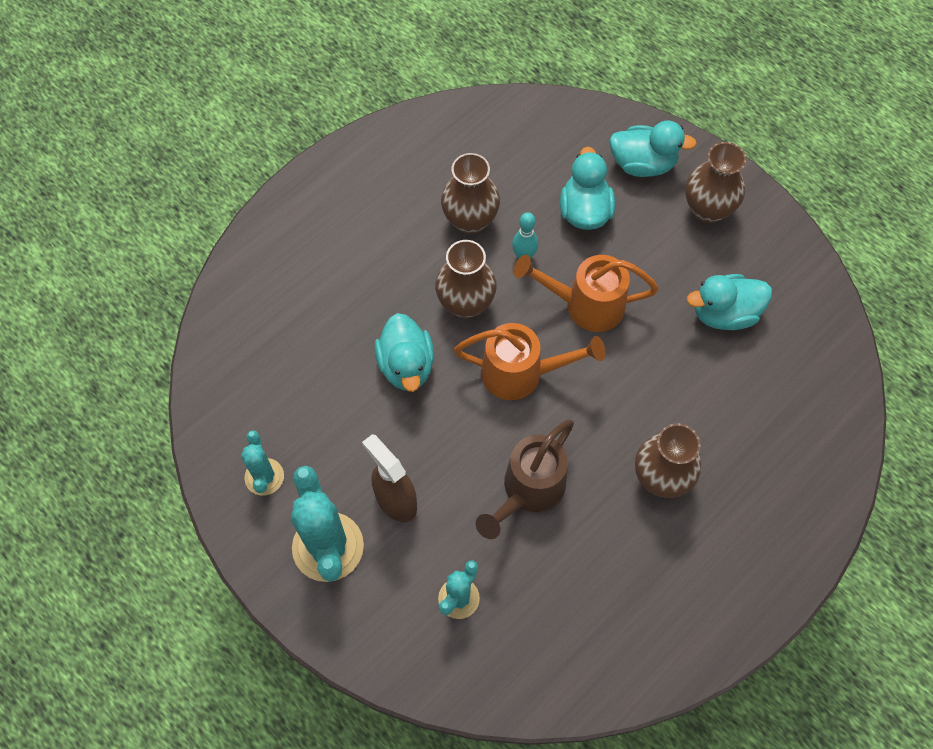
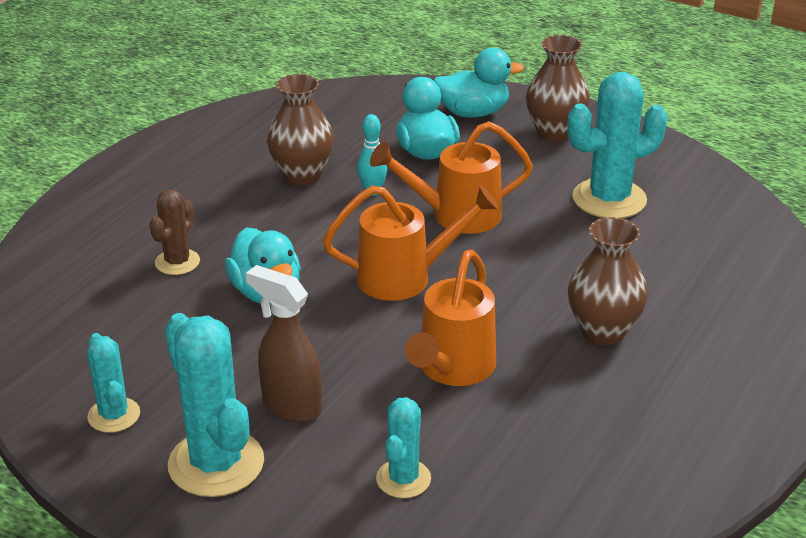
camera: 15 degrees left, 30 degrees down
(344, 311) = (177, 262): none -> brown cactus
(465, 303) = (319, 235): brown vase -> none
(528, 490) = (452, 369): brown watering can -> orange watering can
(724, 313) = (609, 199): turquoise duck -> turquoise cactus

